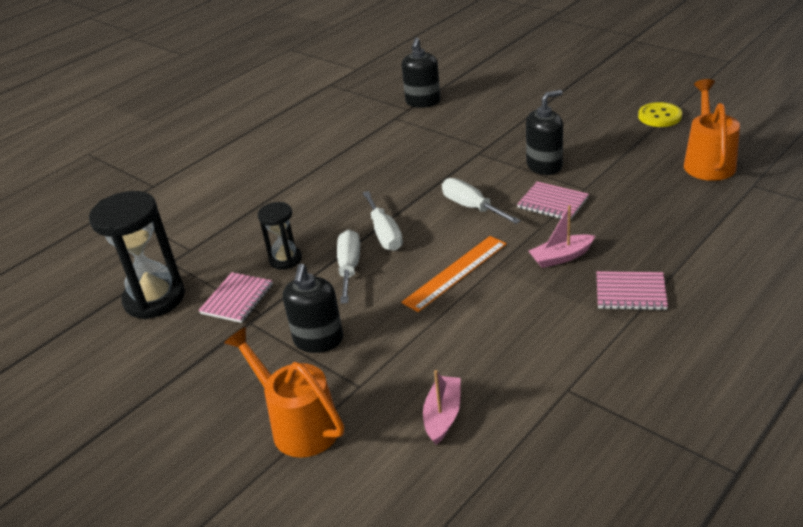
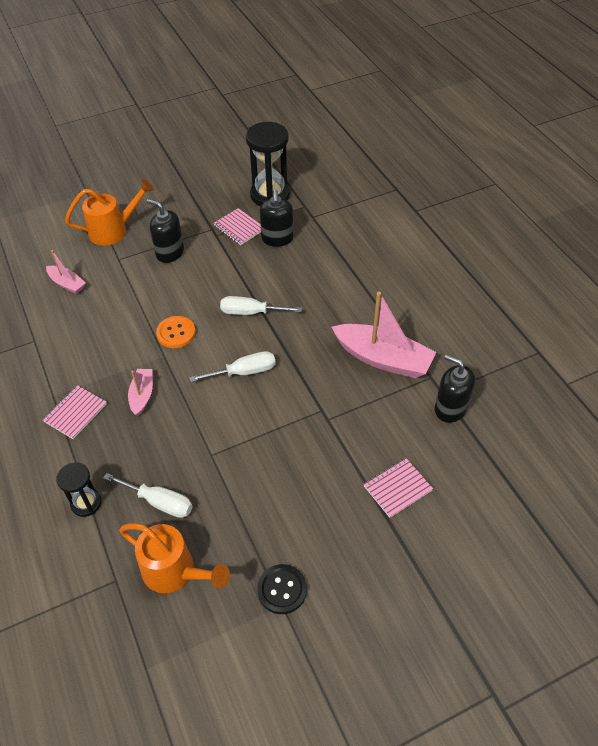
camera: 110 degrees right, 15 degrees up
(285, 259) = (262, 257): black hourglass -> black hourglass (86, 503)
(349, 268) = (227, 284): white screwdriver -> white screwdriver (159, 502)
(391, 143) = (383, 358): none -> pink boat
(455, 272) = (176, 333): orange ruler -> orange button
(544, 166) = (265, 445): black soap dispenser -> black soap dispenser (277, 239)
(552, 203) = (208, 423): pink notebook -> pink notebook (397, 488)
(659, 116) = (282, 589): yellow button -> black button

